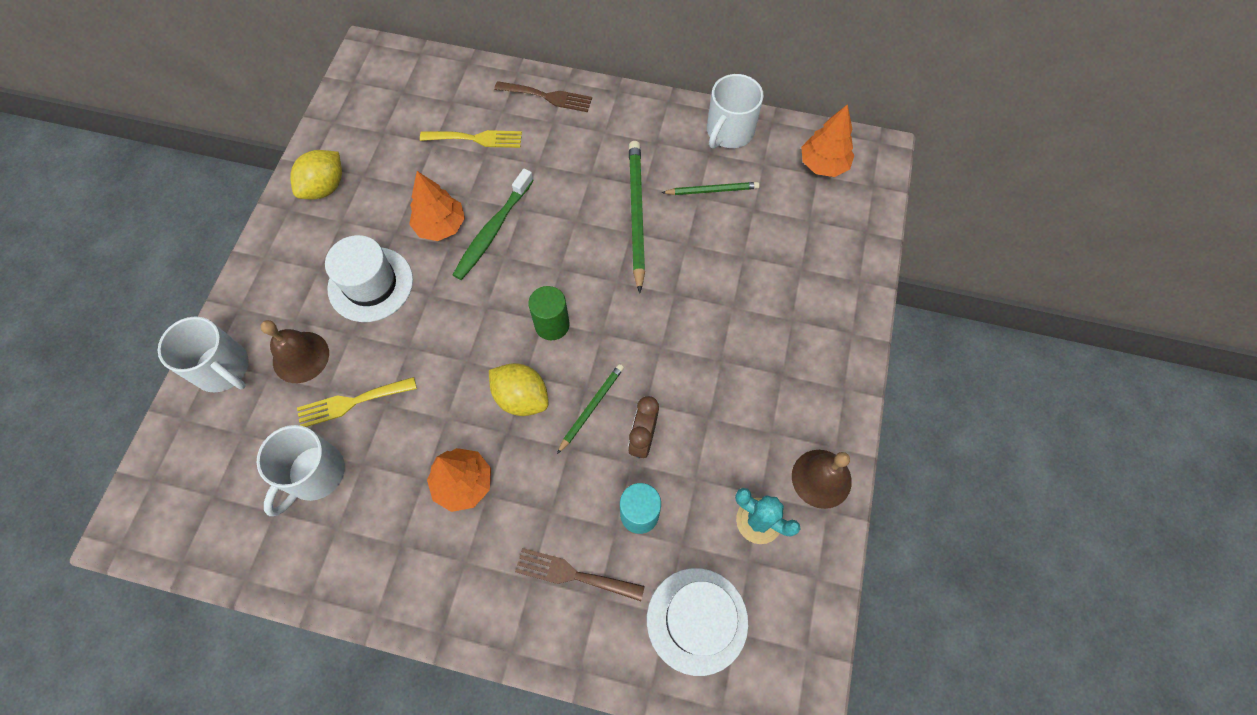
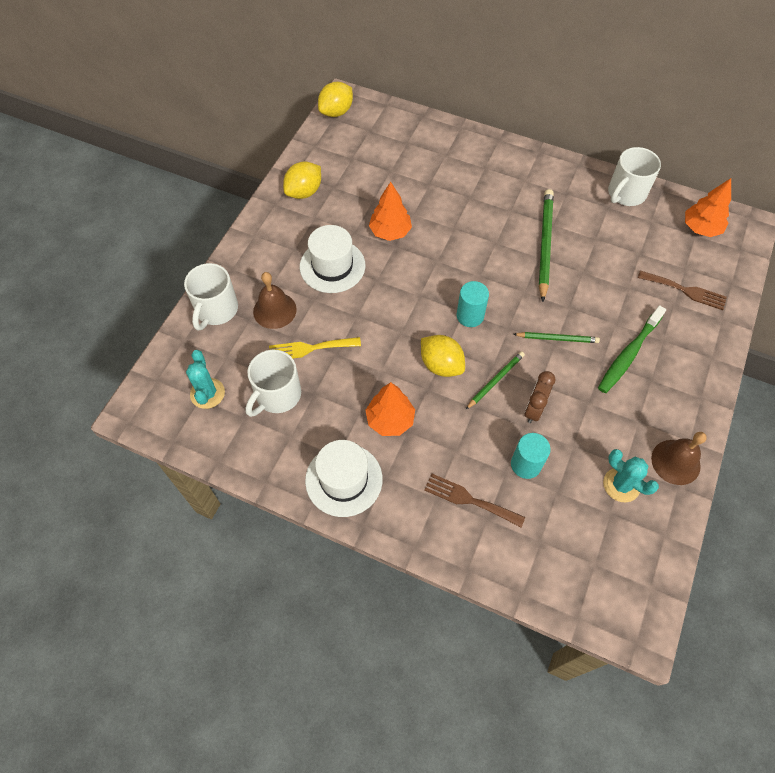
camera: 10 degrees right, 5 degrees down
(222, 487) = (207, 393): none -> turquoise cactus
(223, 368) = (216, 310): white mug -> white mug turned 60 degrees clockwise
(357, 72) = (336, 112): none -> yellow lemon
(476, 138) = (424, 172): yellow fork -> none
(493, 230) = (430, 240): green toothbrush -> green toothbrush (629, 354)
(548, 97) = (482, 149): brown fork -> brown fork (685, 290)
(552, 325) = (470, 316): green cylinder -> turquoise cylinder
(697, 620) = (564, 549): white hat -> white hat (344, 479)
(712, 190) = (607, 235): green pencil -> green pencil (557, 338)

